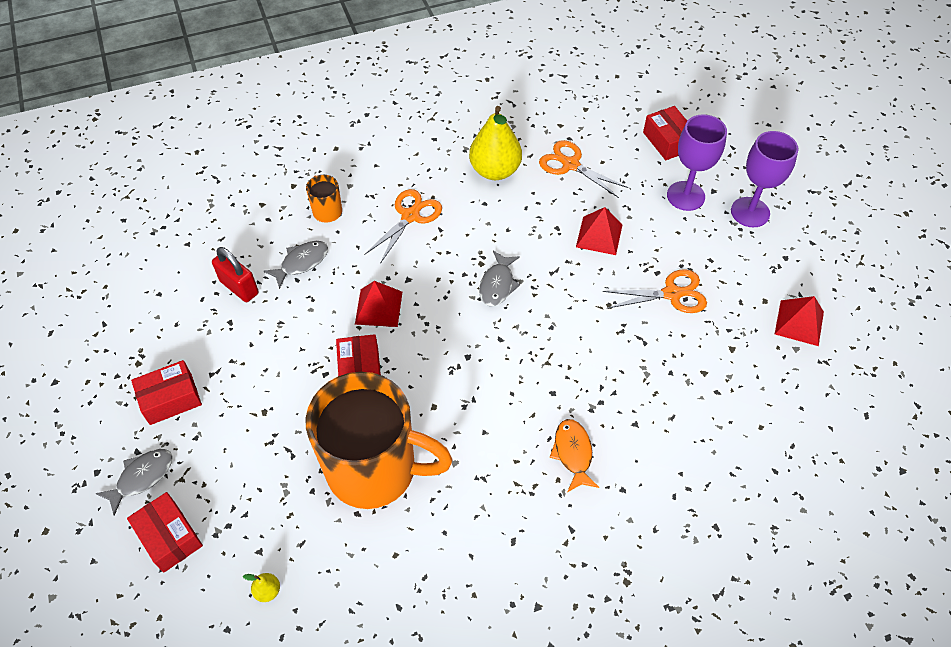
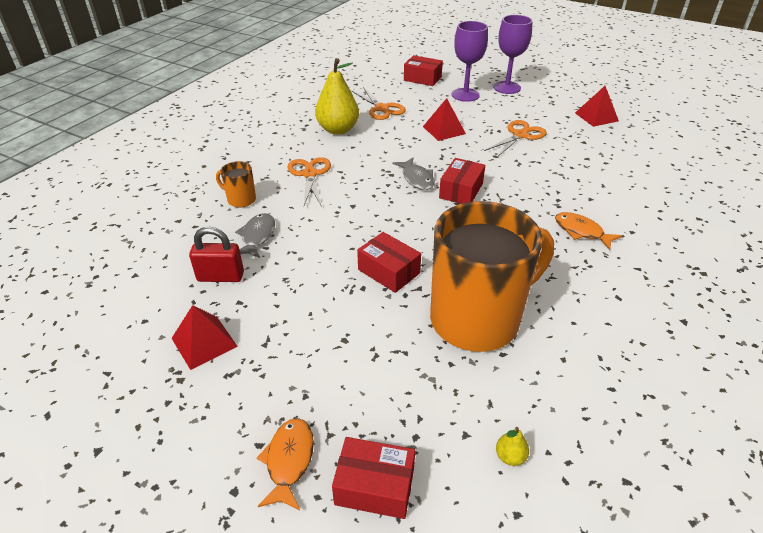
camera: 40 degrees left, 15 degrees down
(142, 477) = (289, 461): grey fish -> orange fish
(171, 399) = (247, 384): red box -> red box (461, 191)
(379, 307) = (352, 230): red pyramid -> red pyramid (204, 342)
(570, 164) = (381, 108): orange scissors -> orange scissors turned 120 degrees counterclockwise

